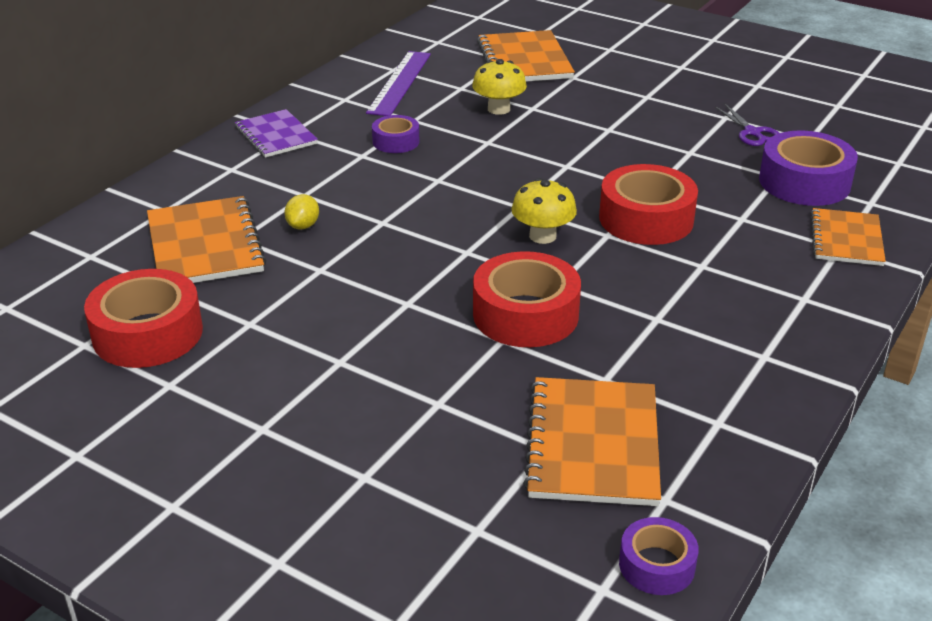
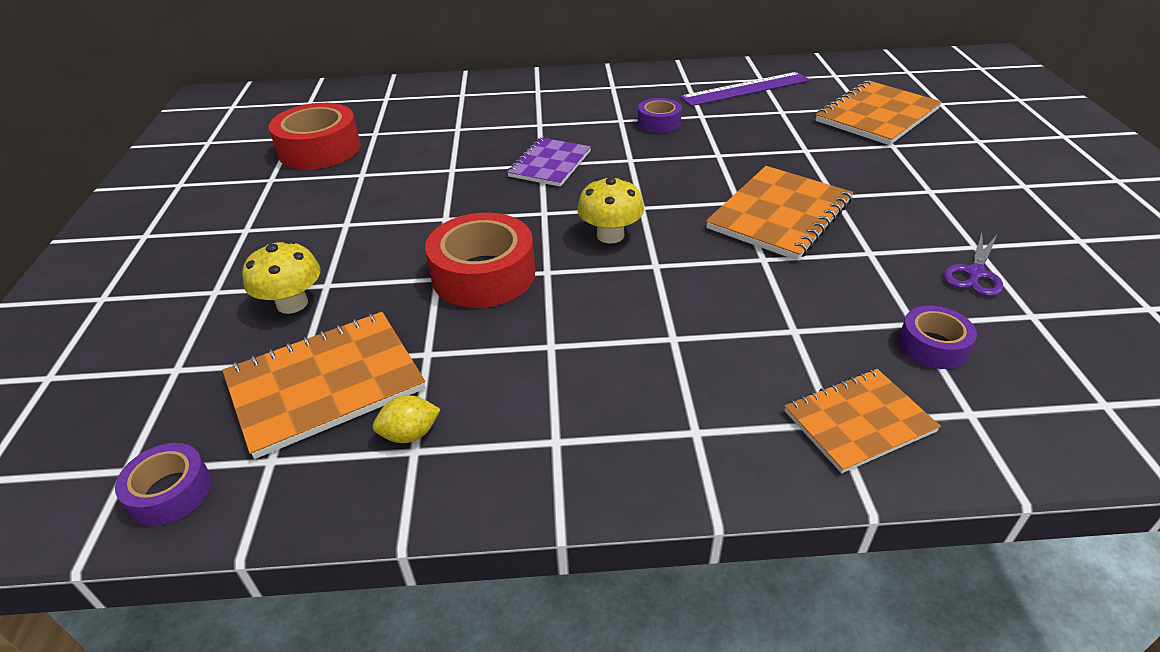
camera: 55 degrees right, 5 degrees up
(205, 245) = (436, 122): orange notebook -> orange notebook (780, 215)
(276, 136) = (600, 84): purple notebook -> purple notebook (550, 164)
(303, 226) = (499, 140): yellow lemon -> yellow lemon (410, 434)
(499, 109) = (777, 138): yellow mushroom -> yellow mushroom (292, 303)
(646, 219) = (710, 275): red tape -> none
(804, 182) = (932, 346): purple tape -> purple tape, size x0.55

